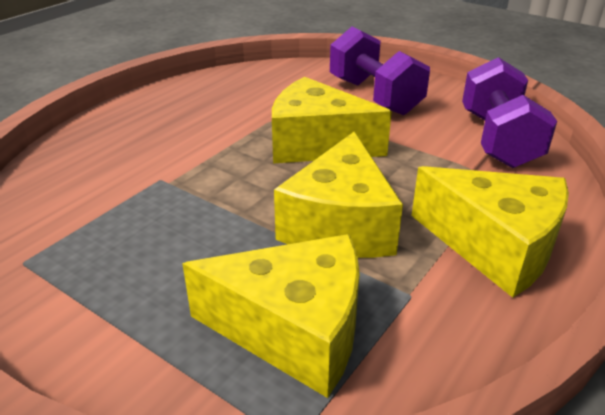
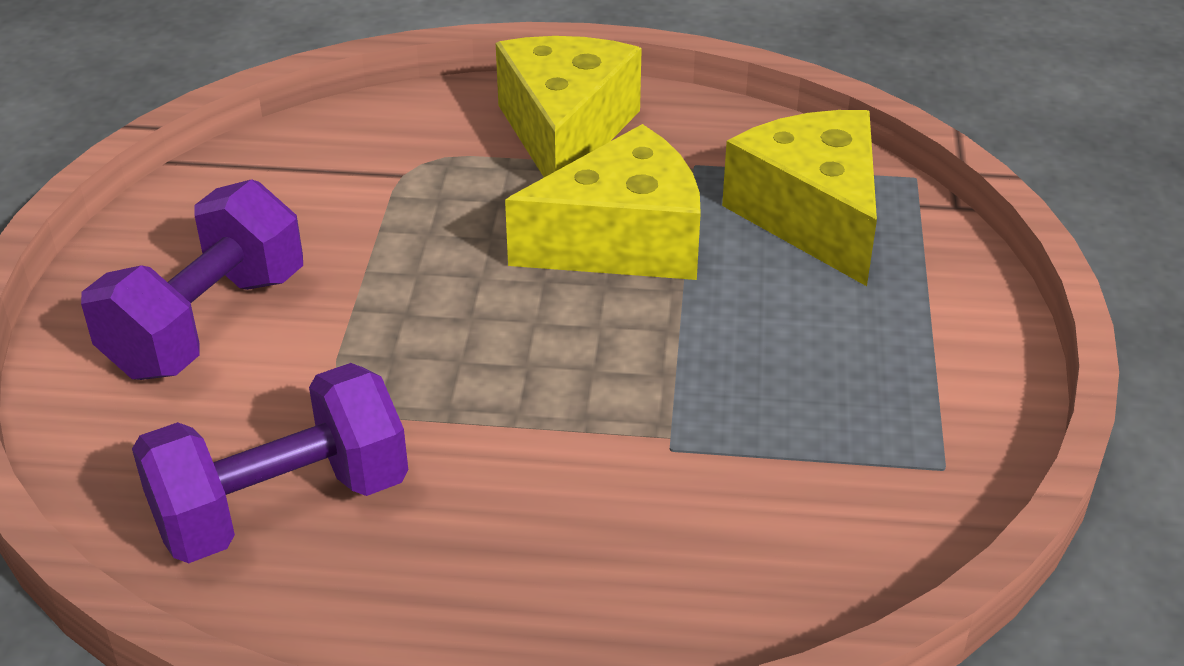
camera: 120 degrees left, 5 degrees up
(316, 144) = (436, 329): yellow cheese -> none
(498, 140) = (297, 169): purple dumbbell -> purple dumbbell (281, 506)

